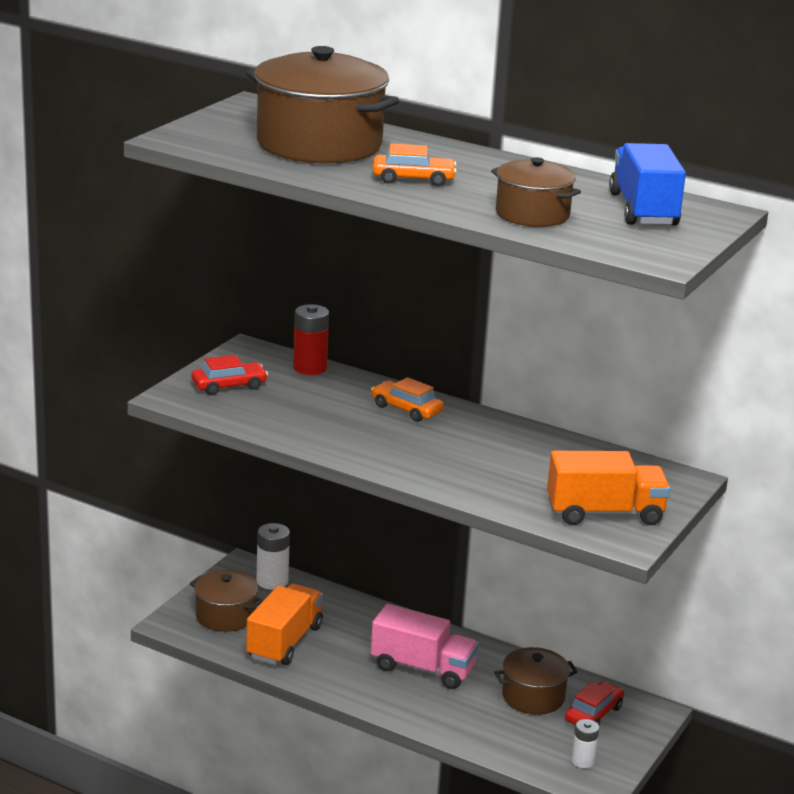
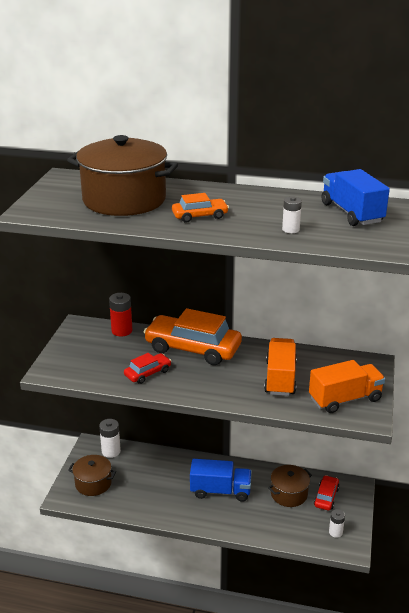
camera: 15 degrees left, 5 degrees up
(229, 386) = (79, 355): red car -> red car (148, 373)
(284, 642) = (135, 493): orange truck -> orange truck (280, 378)
(406, 409) = (193, 348): orange car -> orange car, size x2.06
(422, 668) = (220, 491): pink truck -> blue truck
(532, 214) = (290, 229): brown pot -> white battery

